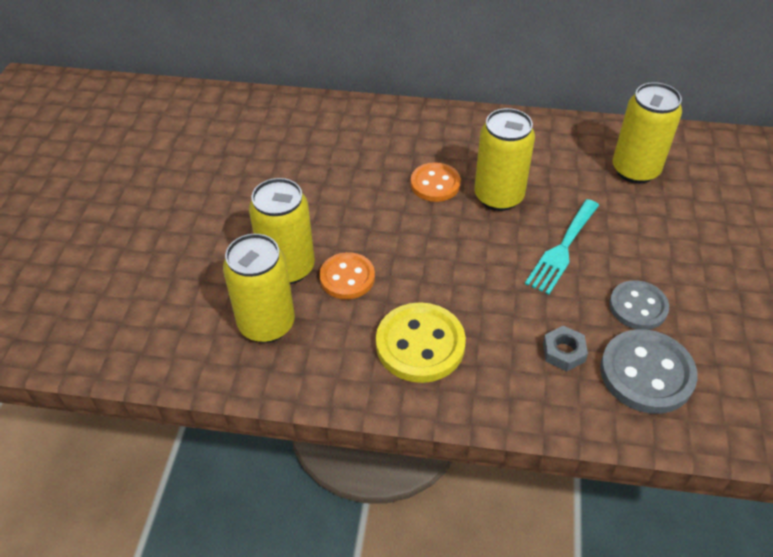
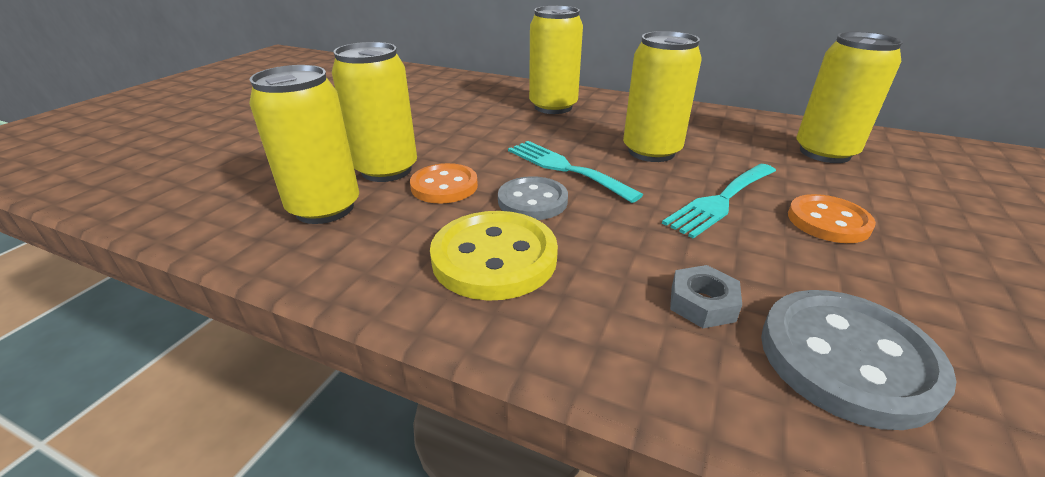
camera: 15 degrees right, 15 degrees down
(393, 142) = (553, 107): none -> yellow can
(435, 184) = (583, 135): orange button -> orange button (828, 221)
(435, 234) = (565, 168): none -> turquoise fork
(638, 307) = (829, 272): grey button -> grey button (532, 201)

